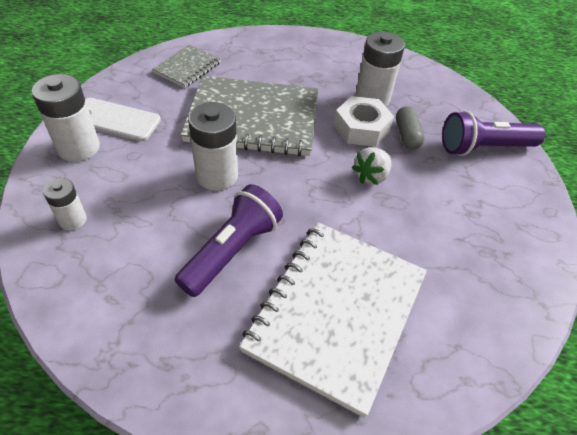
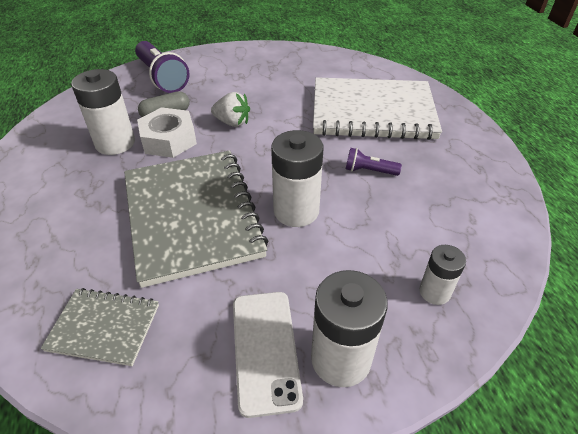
camera: 110 degrees left, 5 degrees down
(232, 250) = (369, 171): purple flashlight -> purple flashlight, size x0.50

